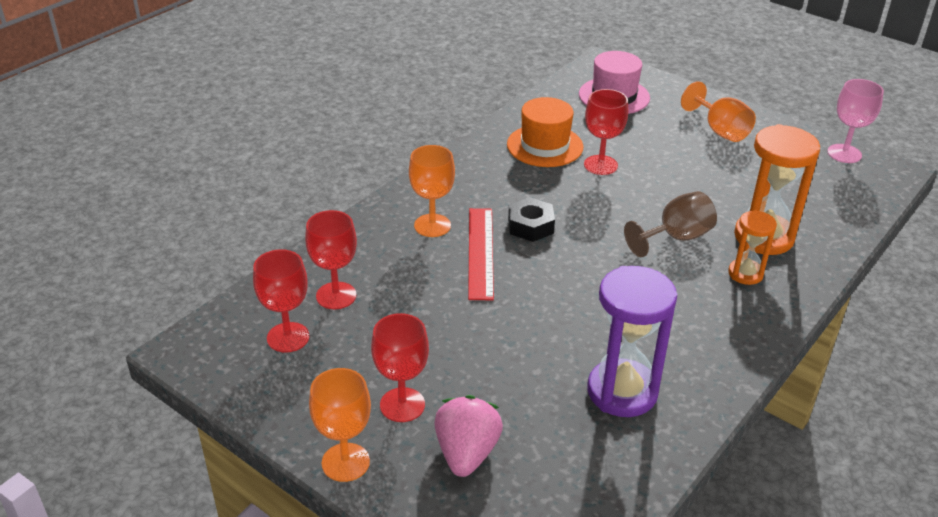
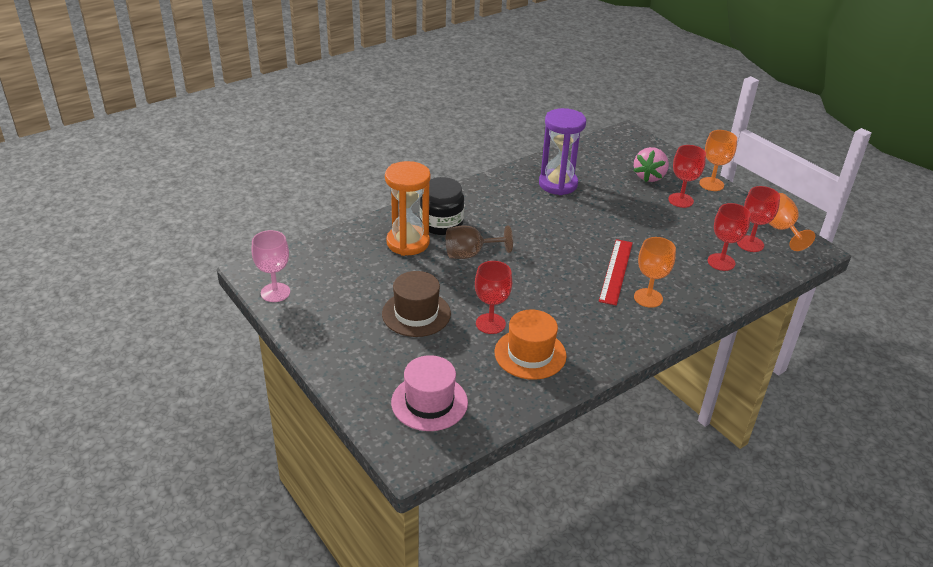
camera: 165 degrees left, 0 degrees up
(530, 226) = (572, 283): black nut -> none
(683, 160) = (416, 314): none -> brown hat
(720, 130) = (358, 337): orange goblet -> orange goblet (780, 229)
(745, 274) = (441, 224): orange hourglass -> black jar

